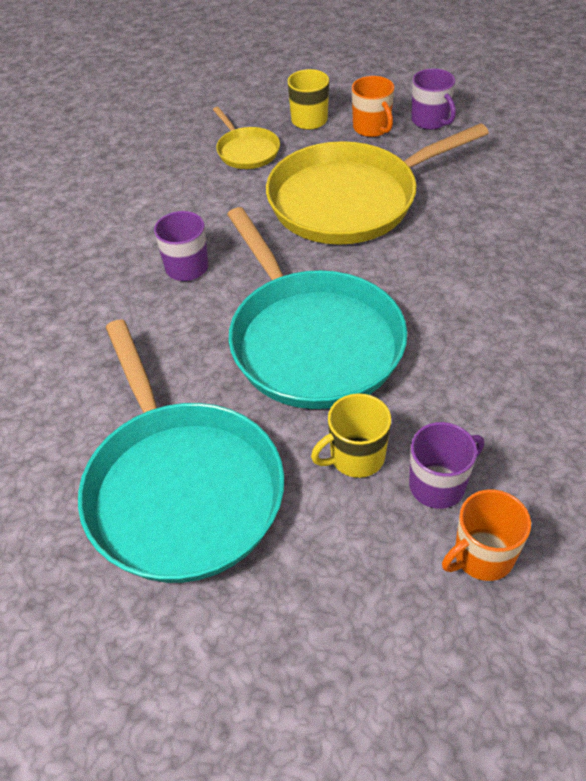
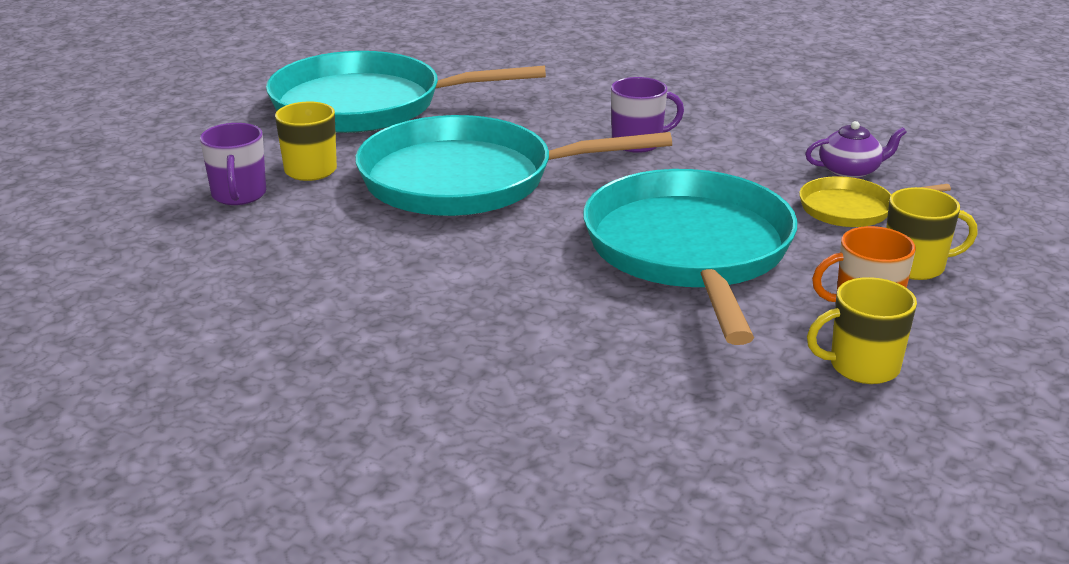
camera: 110 degrees right, 20 degrees down
(186, 160) = (850, 171): none -> purple teapot
(349, 200) = (689, 251): yellow pan -> turquoise pan
(430, 121) = (862, 367): purple mug -> yellow mug
(482, 556) = (156, 194): orange mug -> none

